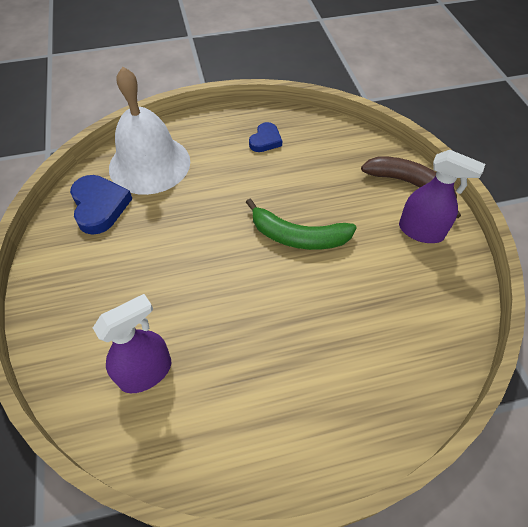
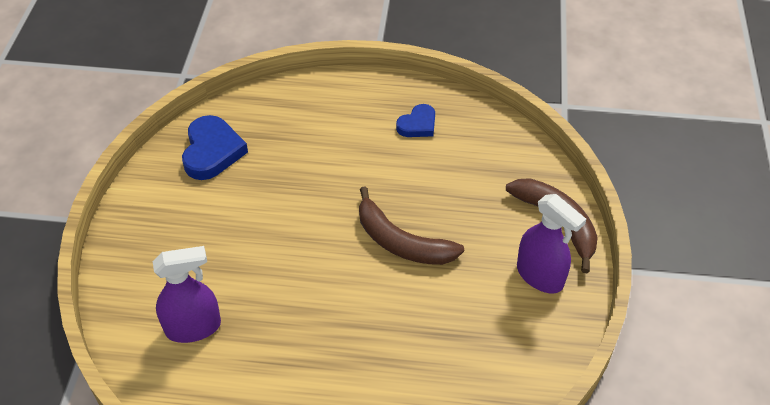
camera: 20 degrees right, 5 degrees down
(149, 164) = (280, 119): white bell -> none
(298, 236) = (401, 242): green banana -> brown banana

